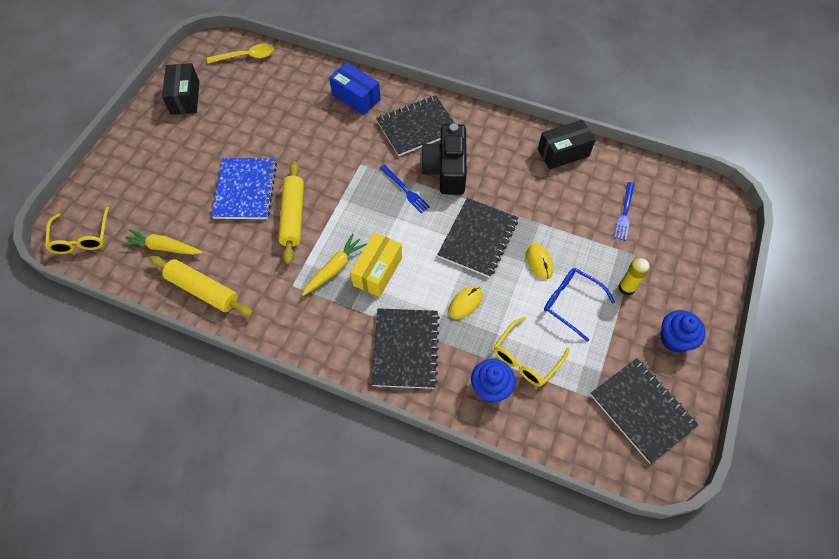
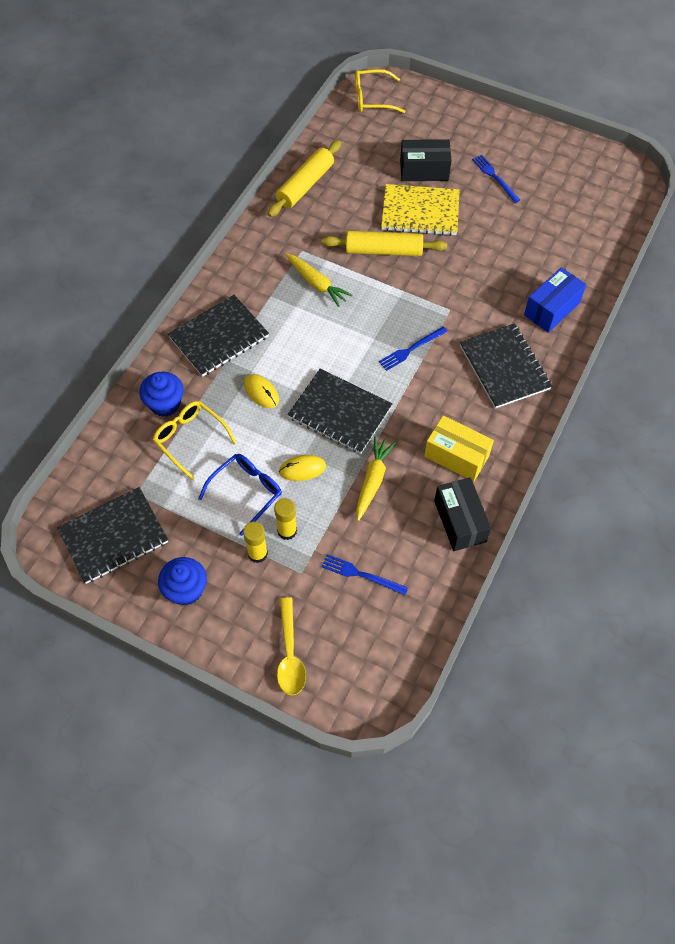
camera: 95 degrees right, 0 degrees up
(164, 247) = (356, 155): yellow carrot -> yellow carrot (372, 480)
(185, 98) = (548, 158): black box -> black box (424, 170)
(205, 135) = (494, 177): none -> blue fork
(245, 190) = (420, 212): blue notebook -> yellow notebook
(246, 56) = (614, 207): yellow spoon -> yellow spoon (290, 654)
(377, 271) = (309, 319): yellow box -> yellow box (456, 456)
(405, 349) = (219, 337): black notebook -> black notebook turned 45 degrees counterclockwise
(446, 170) = (438, 391): black camera -> none
(600, 268) = (287, 531): none -> yellow glue stick

